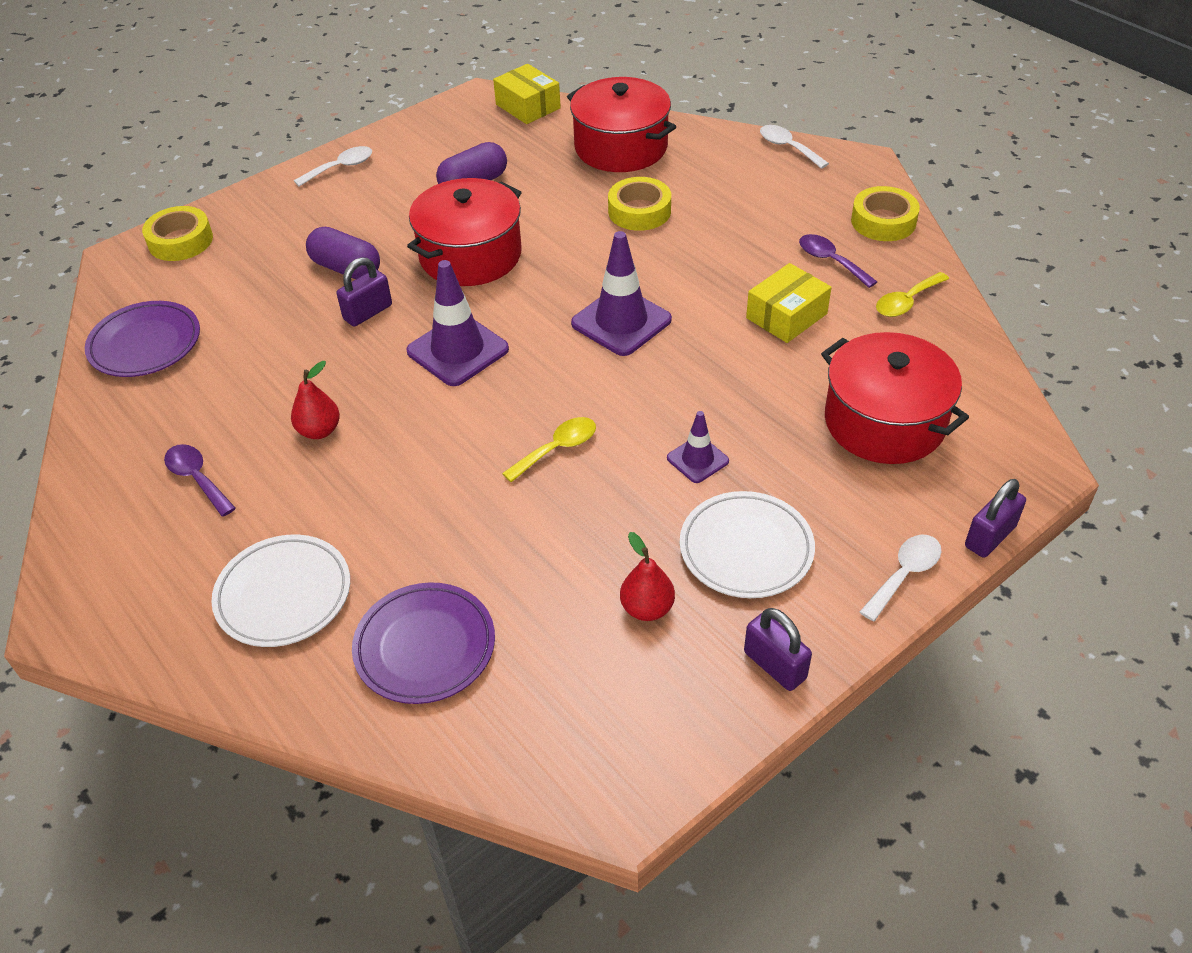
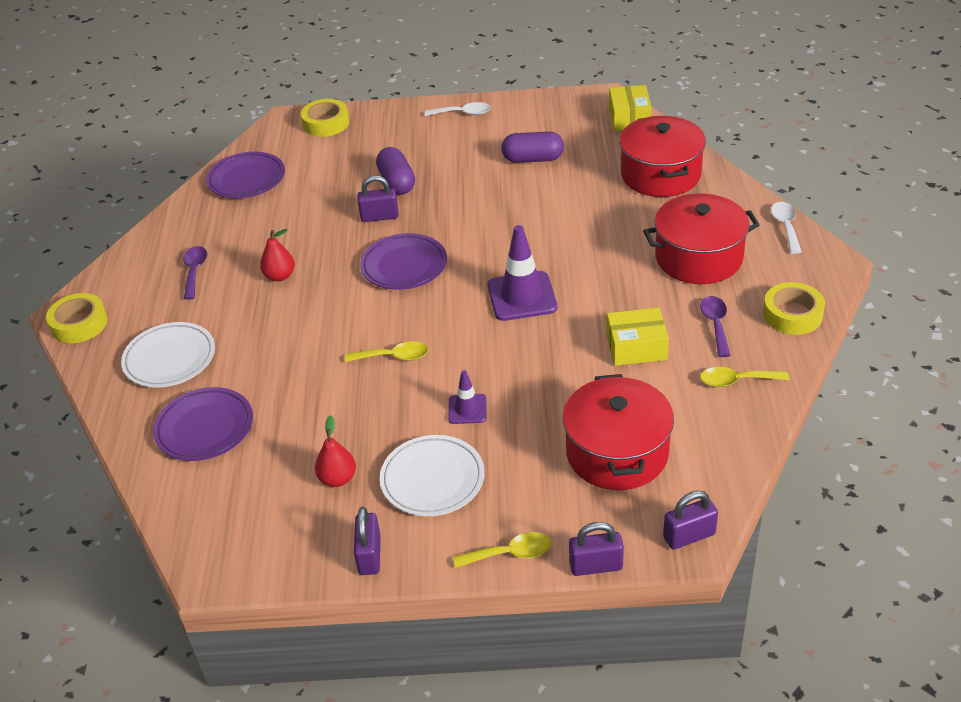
camera: 40 degrees right, 5 degrees down
(457, 350) = (404, 266): purple traffic cone -> purple plate
(470, 255) = (478, 207): red pot -> red pot (698, 257)
(639, 211) = (620, 226): yellow tape -> yellow tape (79, 324)
(904, 574) = (510, 554): white spoon -> yellow spoon
(1030, 460) = (689, 536): none -> purple padlock

